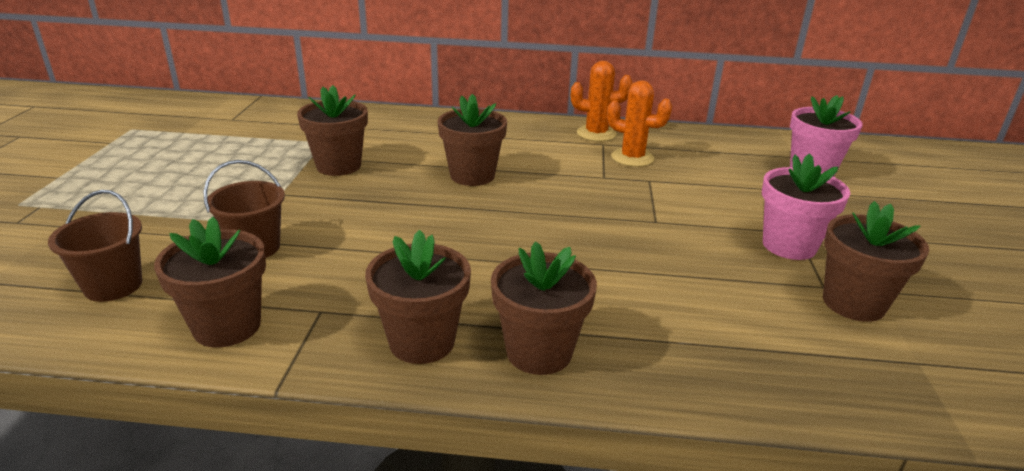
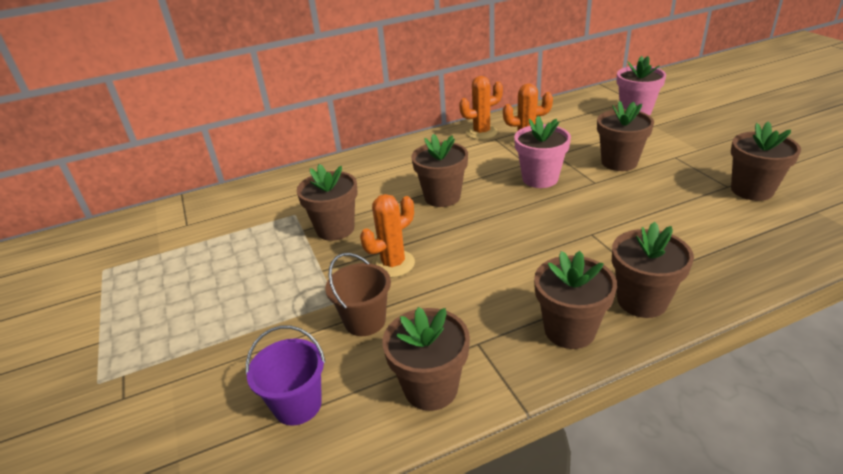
camera: 25 degrees left, 5 degrees up
(113, 286) = (297, 405): brown bucket -> purple bucket
(345, 213) = (393, 264): none -> orange cactus
(714, 212) = (619, 162): none -> brown flower pot
(789, 245) = (681, 167): pink flower pot -> pink flower pot (540, 178)

